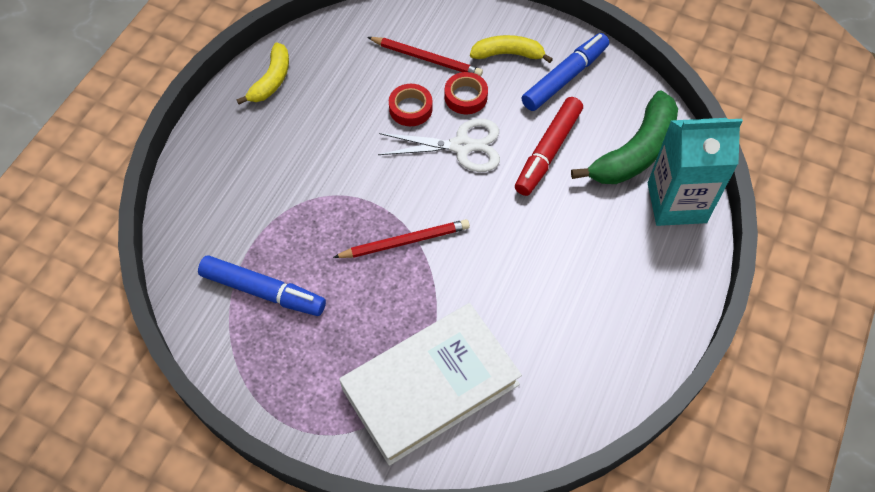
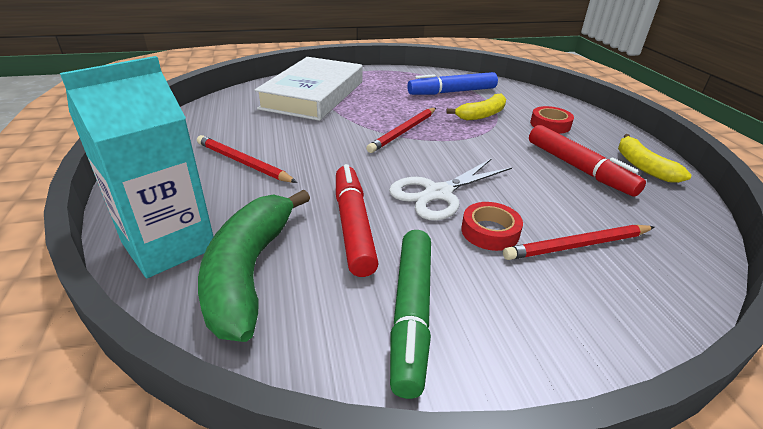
camera: 140 degrees right, 25 degrees down
(323, 107) = (578, 168): none -> red marker
(410, 108) = (519, 198): red tape -> red tape (550, 124)
(508, 54) = (511, 302): yellow banana -> yellow banana (482, 115)
(565, 78) = (411, 313): blue marker -> green marker
(585, 276) = (243, 162): none -> red pencil

